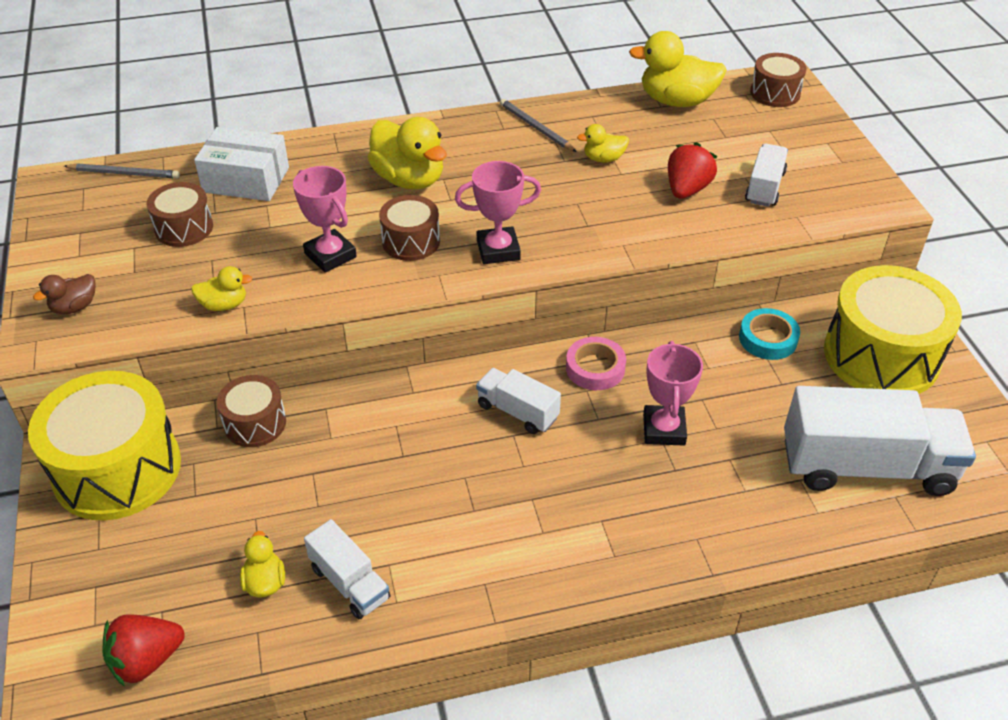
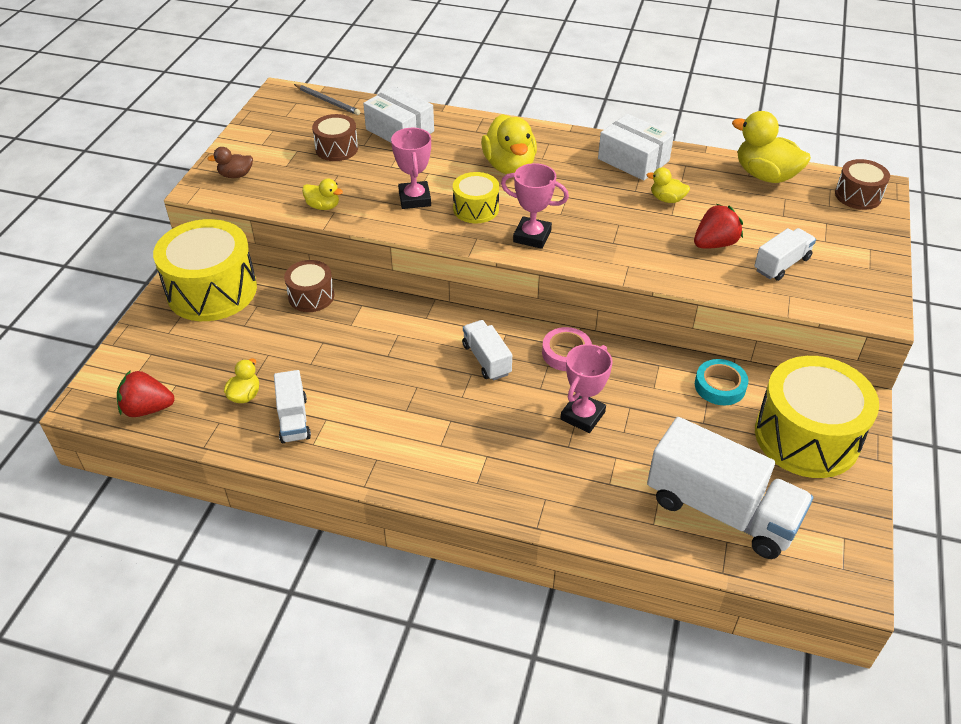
camera: 30 degrees right, 0 degrees up
(411, 241) = (476, 209): brown drum -> yellow drum
(536, 127) = (633, 160): grey pencil -> white box

